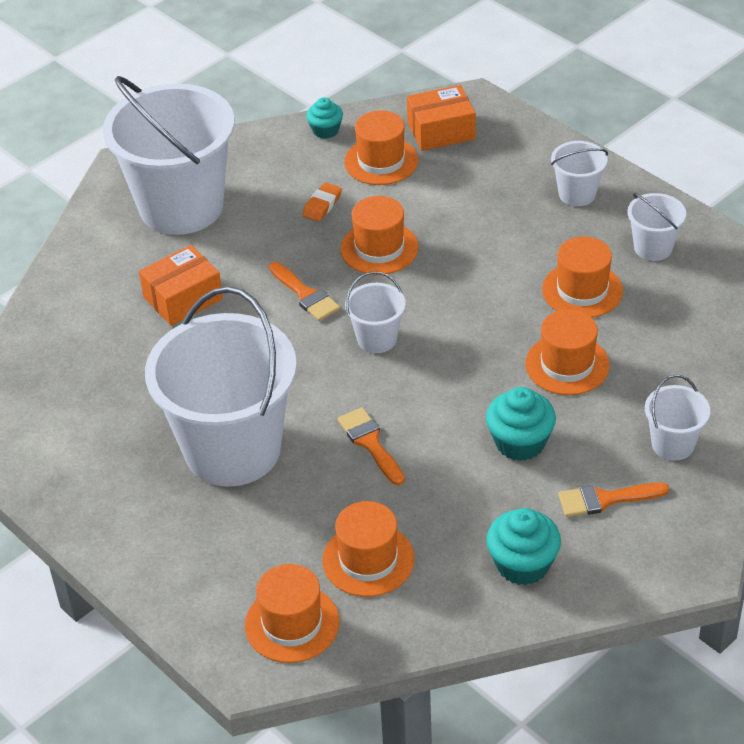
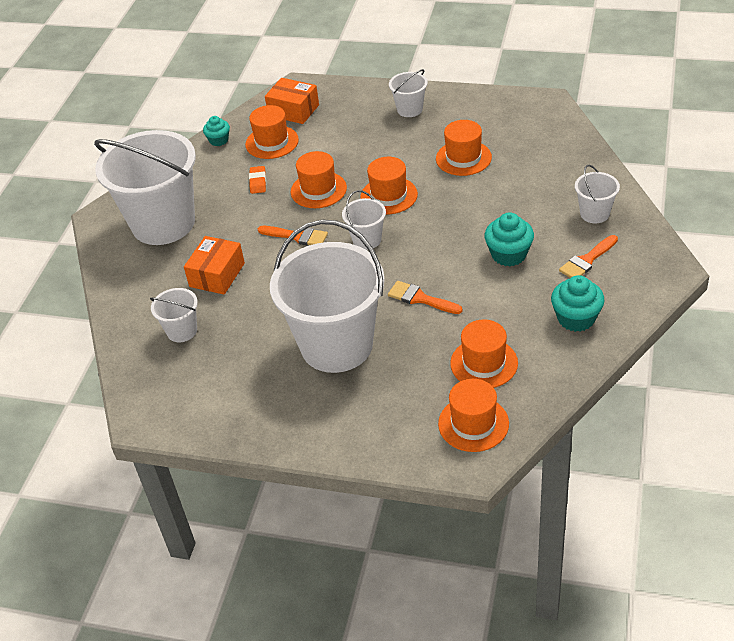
camera: 30 degrees left, 0 degrees up
(441, 131) = (293, 110): orange box -> orange box turned 75 degrees clockwise
(567, 365) = (494, 201): orange hat -> orange hat (389, 195)
(653, 248) = (481, 118): white bucket -> white bucket (182, 331)

